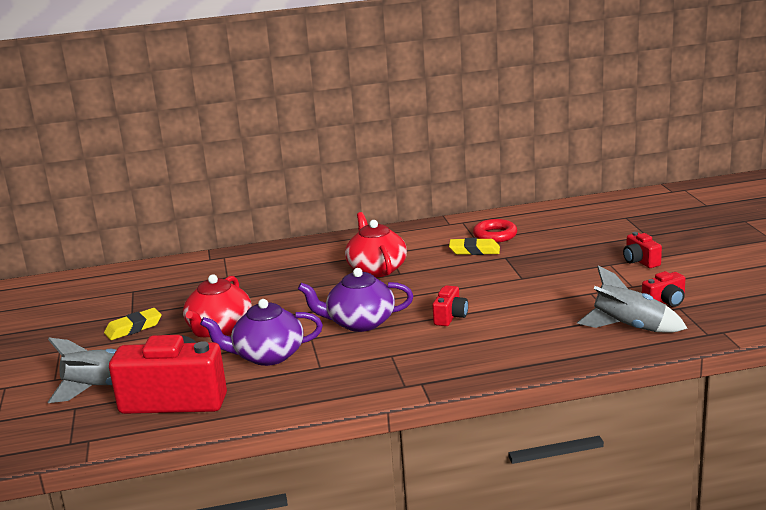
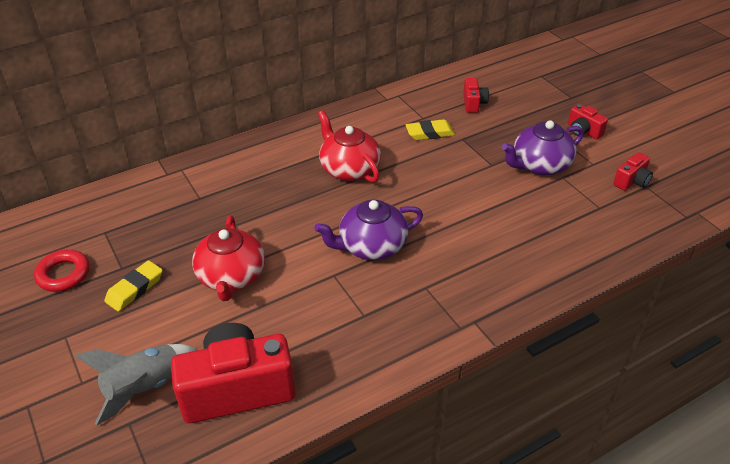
camera: 20 degrees left, 20 degrees up
(267, 355) = (302, 308): purple teapot -> purple teapot (540, 165)
(450, 317) = (454, 226): red camera -> red camera (473, 103)
(495, 235) = (438, 110): red ring -> red ring (63, 274)
(628, 328) = (619, 218): grey rocket -> none

